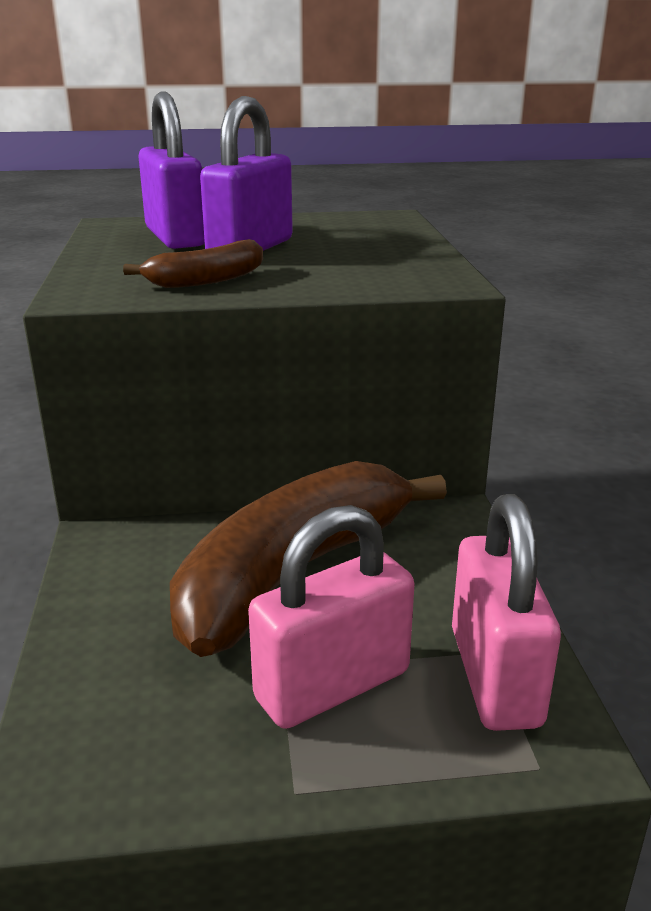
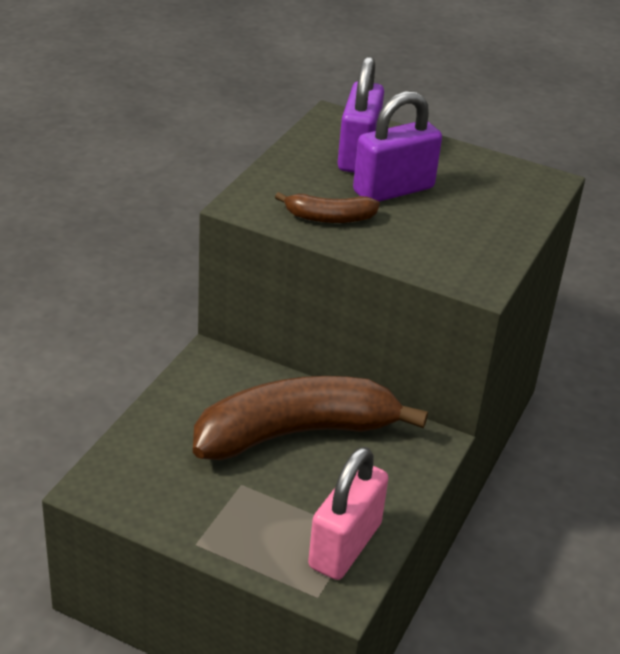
camera: 30 degrees right, 10 degrees up
(332, 685) = (258, 506): pink padlock -> none

